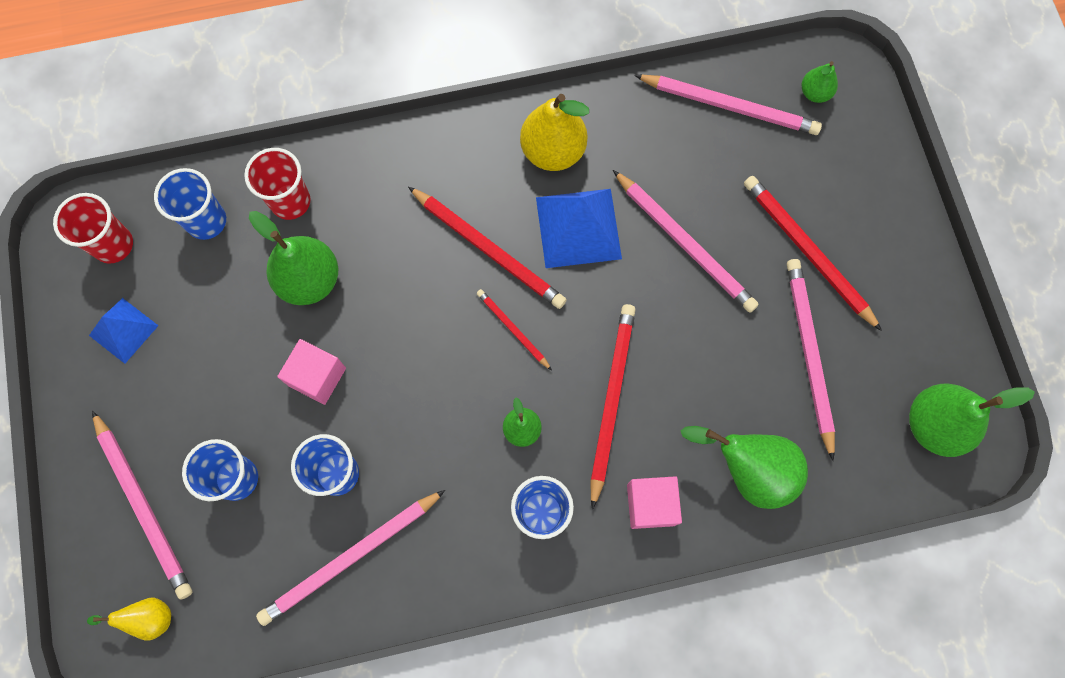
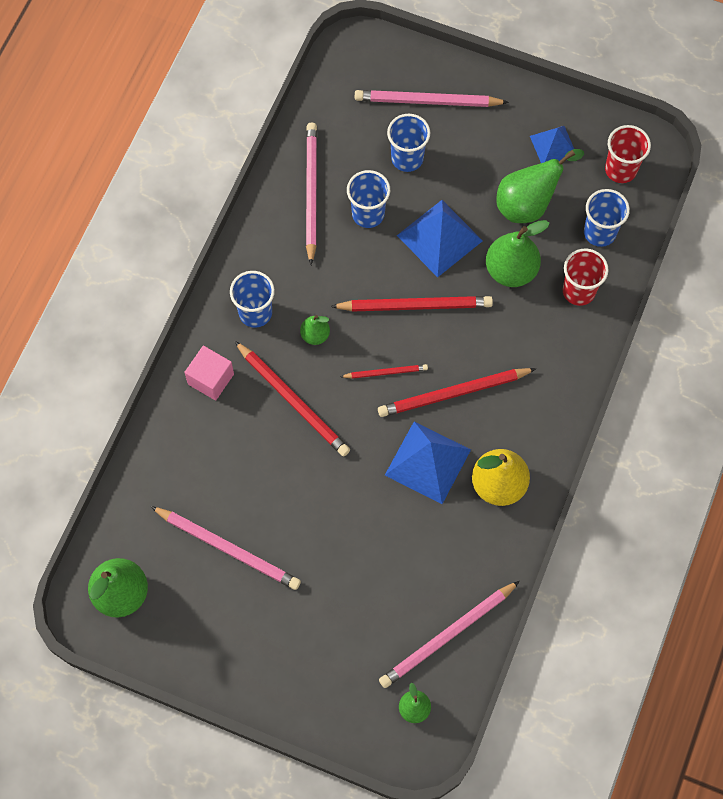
camera: 125 degrees right, 5 degrees down
(149, 618) = (357, 72): yellow pear -> none
(317, 377) = (440, 238): pink cube -> blue pyramid
(685, 243) = (365, 525): pink pencil -> none
(748, 470) = (185, 453): green pear -> green pear (528, 204)
(807, 252) = (298, 604): red pencil -> red pencil (415, 305)

